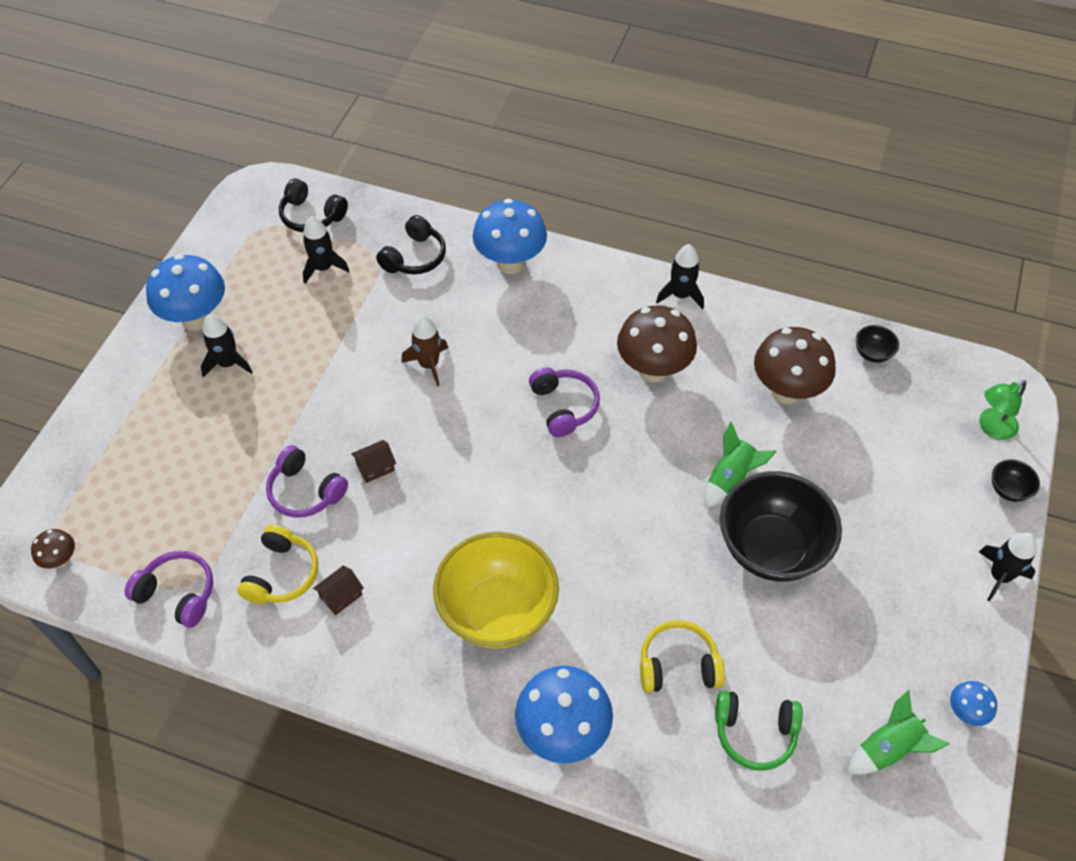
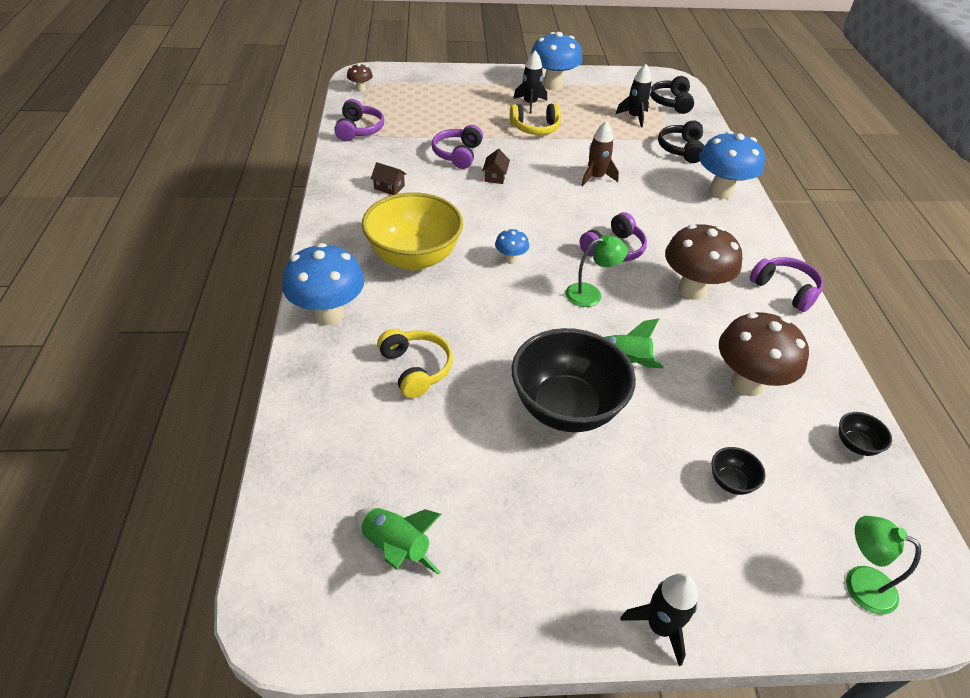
camera: 65 degrees right, 10 degrees down
(282, 574) = (392, 161): yellow headphones -> yellow headphones (535, 128)
(375, 467) = (495, 176): brown house -> brown house turned 60 degrees clockwise
(415, 257) = (681, 149): black headphones -> black headphones turned 90 degrees clockwise
(625, 459) = (591, 294): none -> green lamp
(680, 295) = (785, 290): black rocket -> purple headphones
(755, 733) = (372, 435): green headphones -> none
(965, 712) = (467, 617): blue mushroom -> blue mushroom (510, 259)
(1008, 490) = (786, 617): black bowl -> black bowl (731, 482)

